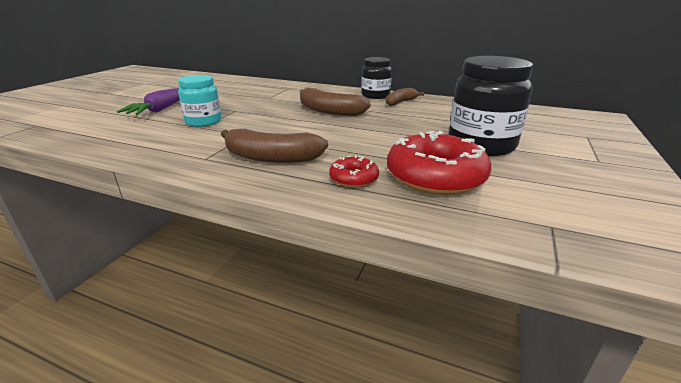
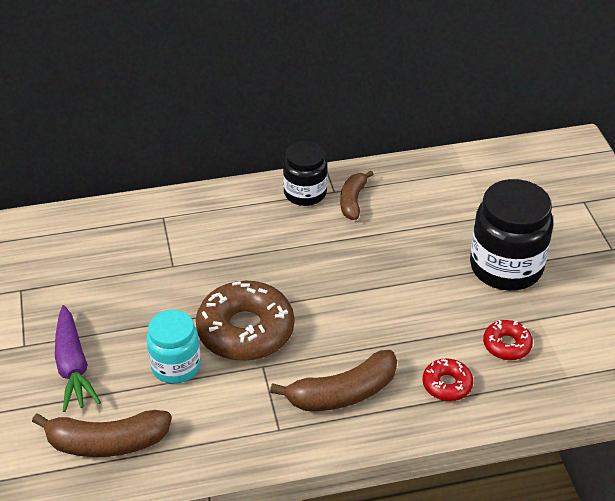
camera: 35 degrees left, 15 degrees up
(262, 122) = (245, 330): none -> brown donut
(329, 111) = (294, 266): brown banana -> brown banana (106, 443)
(435, 176) = (507, 345): red donut -> red donut, size x0.49

